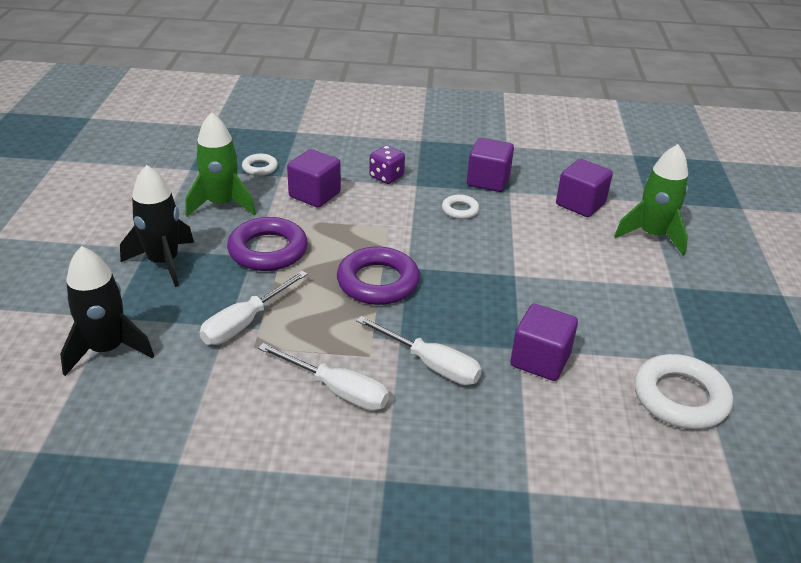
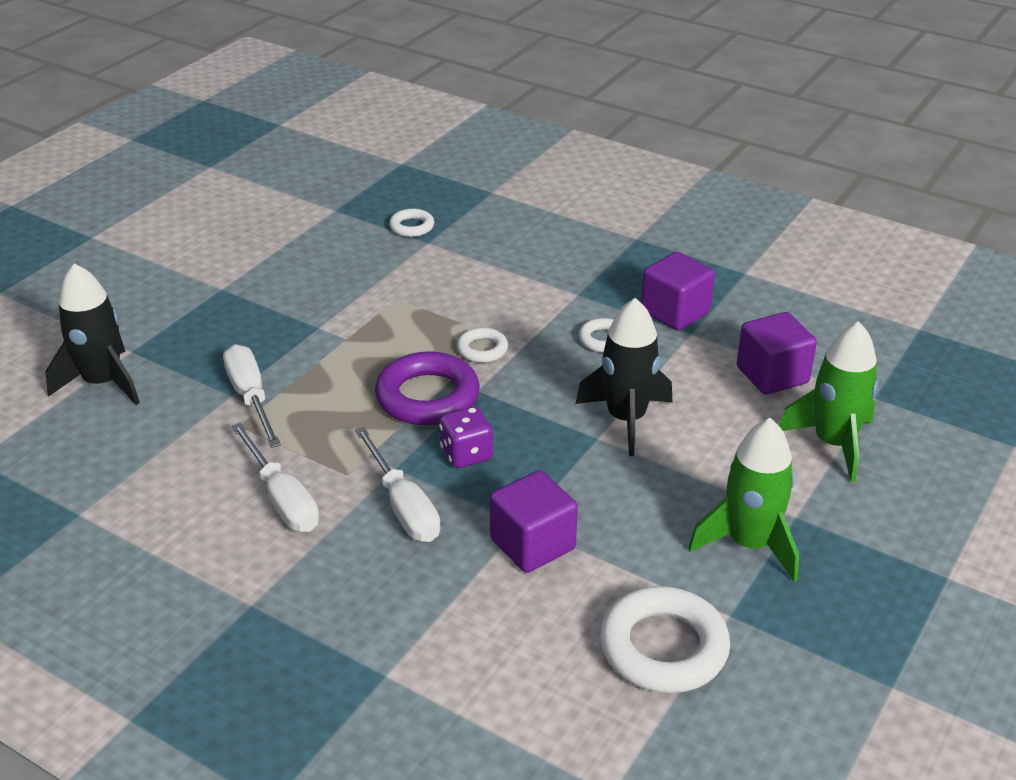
camera: 30 degrees right, 0 degrees up
(163, 262) = (224, 308): black rocket -> black rocket (626, 419)
(222, 204) = (335, 260): green rocket -> green rocket (749, 544)
(245, 323) = (251, 397): white screwdriver -> white screwdriver turned 90 degrees clockwise
(268, 250) = (340, 326): purple ring -> none
(314, 195) = (446, 275): purple cube -> none
(386, 177) = (550, 275): purple dice -> purple dice (466, 454)
(386, 238) = (482, 349): none -> white ring

